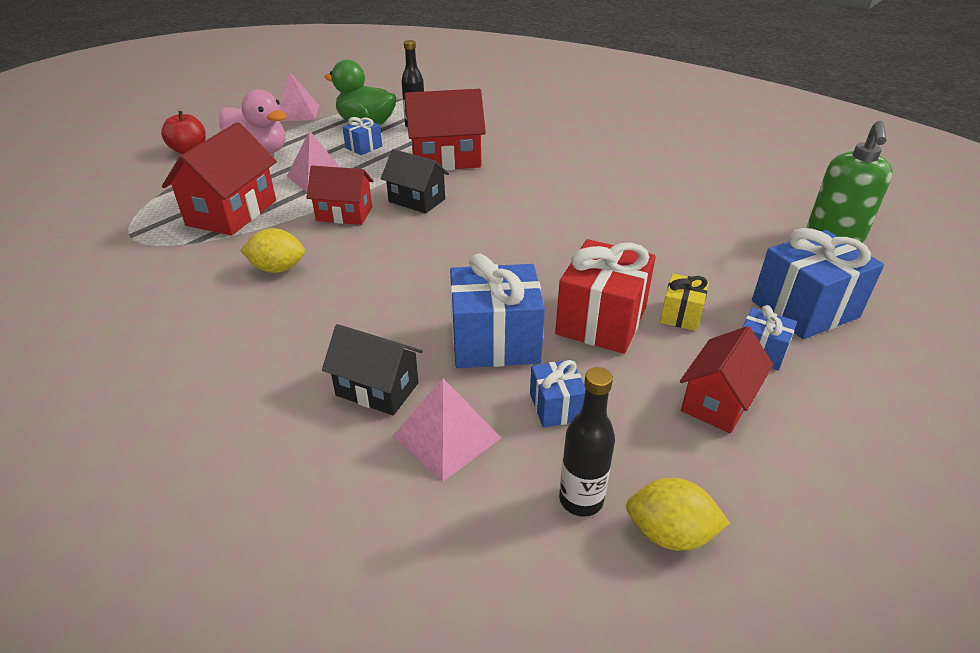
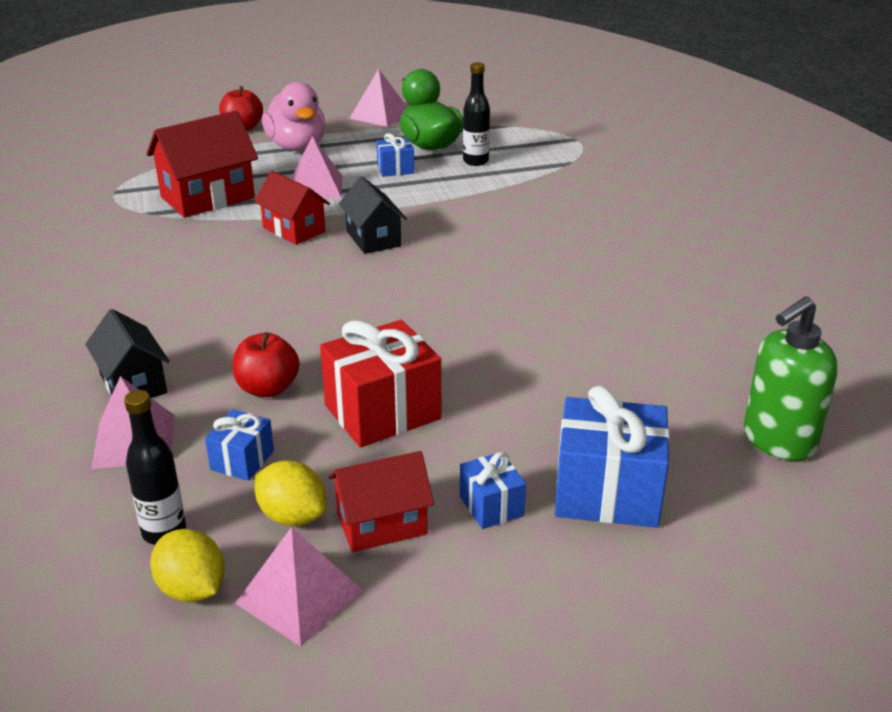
camera: 35 degrees right, 5 degrees down
(278, 269) = (182, 259): yellow lemon -> yellow lemon (292, 516)
(446, 159) = (458, 206): red house -> none
(495, 341) = (267, 388): blue gift -> red apple
(681, 315) = (466, 440): yellow gift -> none
(747, 489) = (299, 596): none -> pink pyramid

